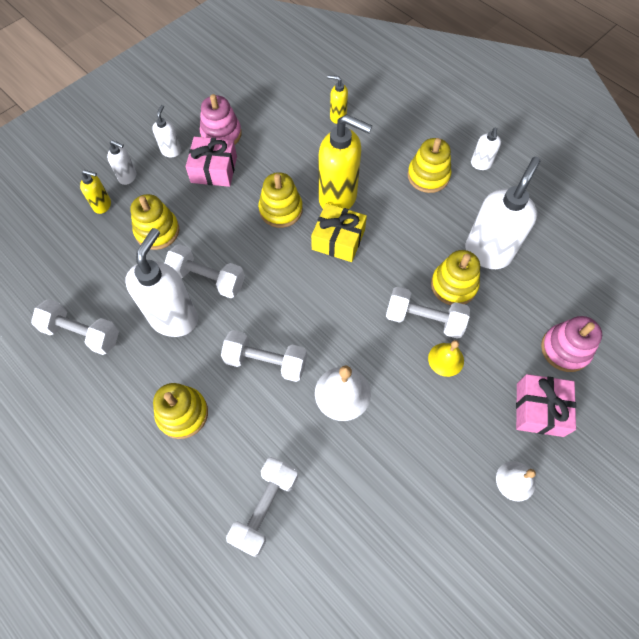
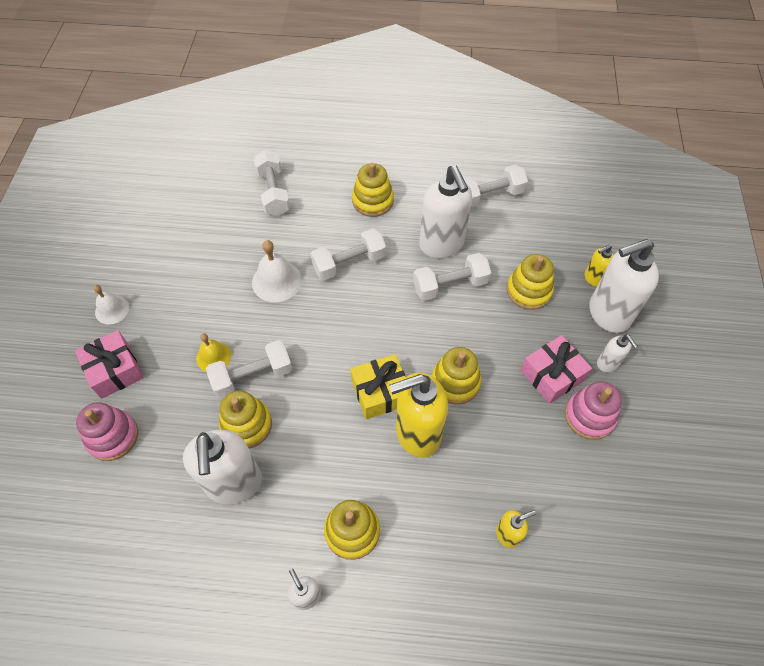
camera: 140 degrees right, 5 degrees down
(128, 177) = (608, 314): white soap dispenser -> white soap dispenser, size x2.09

